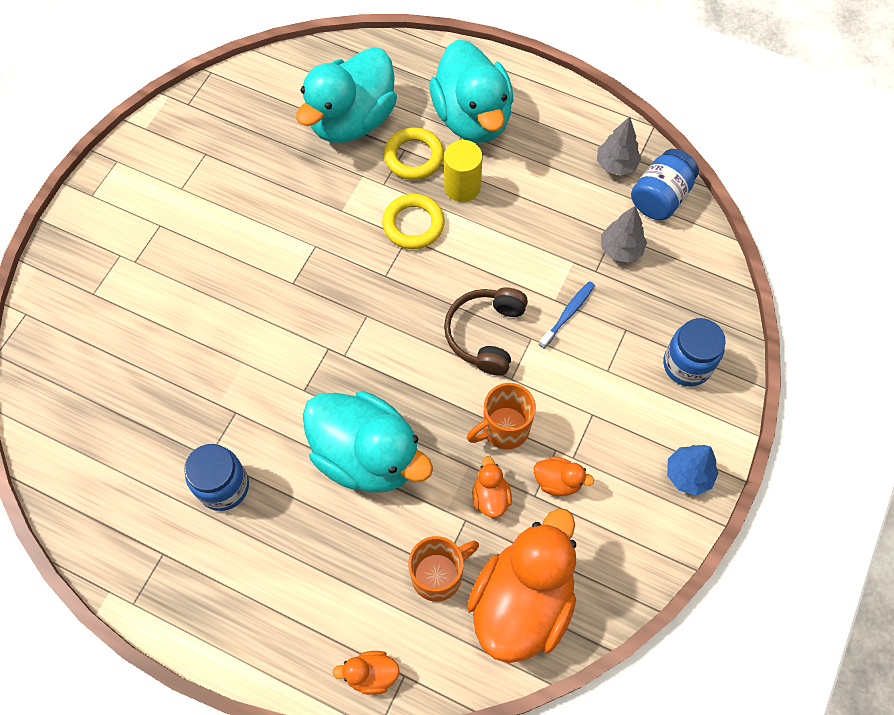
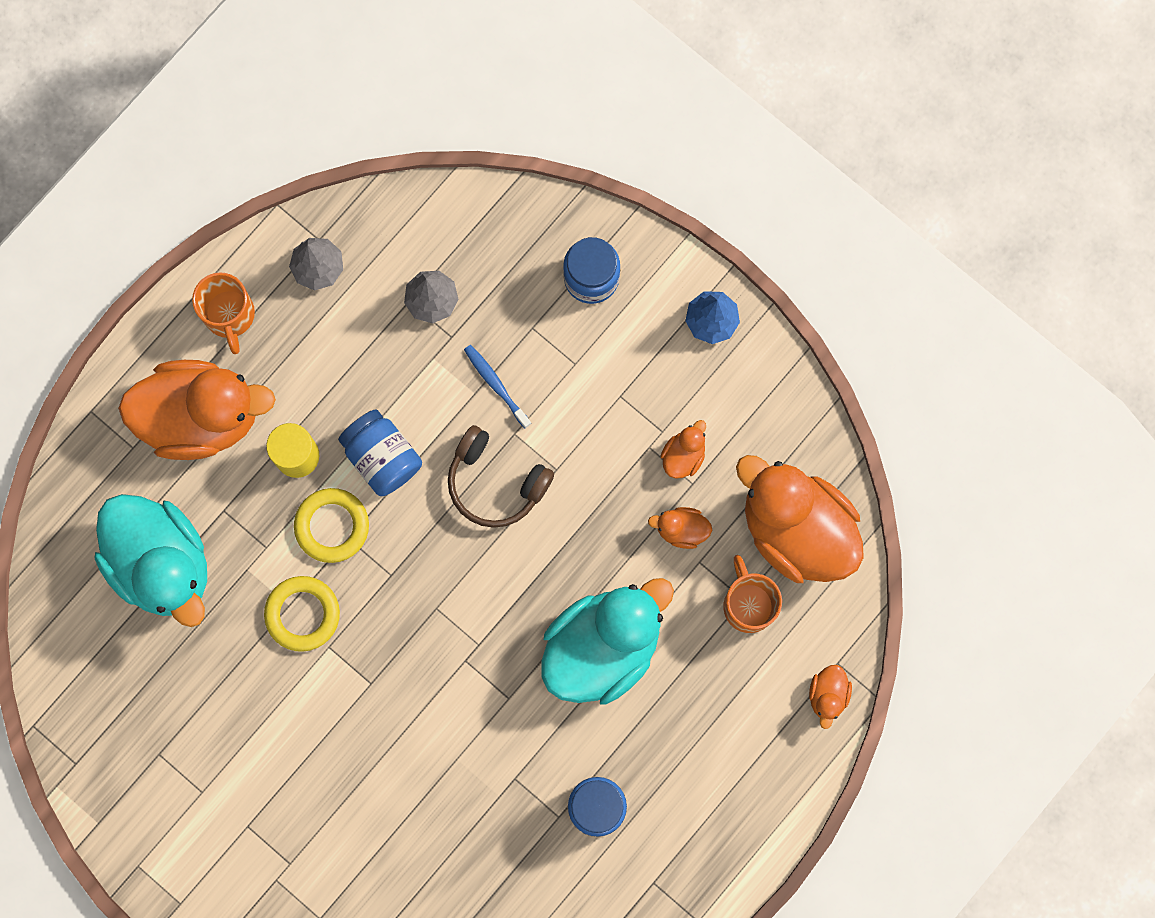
camera: 75 degrees left, 15 degrees up
(414, 157) = (237, 501): yellow ring -> yellow ring (302, 614)
(472, 118) = (201, 416): turquoise duck -> orange duck
(504, 428) = (611, 494): orange mug -> orange mug (229, 315)
(660, 197) = (377, 232): blue jar -> blue jar (382, 457)

